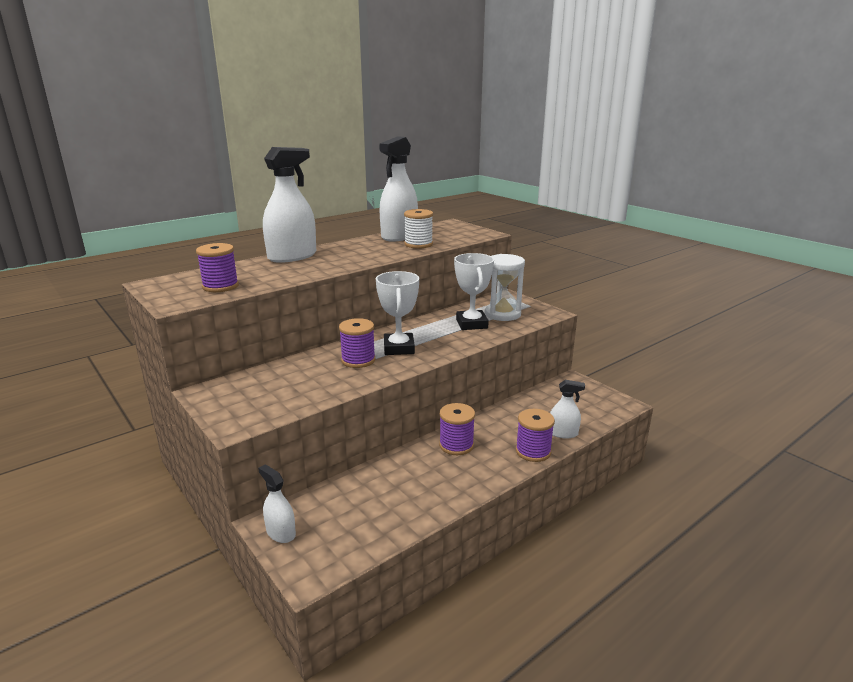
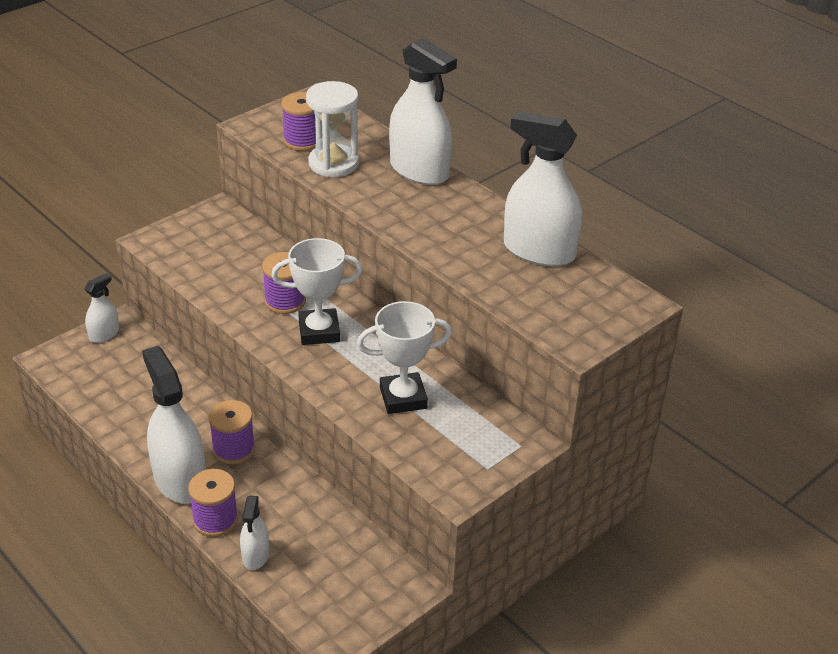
camera: 85 degrees right, 15 degrees up
(418, 244) = (494, 271): white spool -> none
(492, 471) = (180, 479): none -> white spray bottle
(502, 314) = (445, 433): white hourglass -> white hourglass (333, 164)

